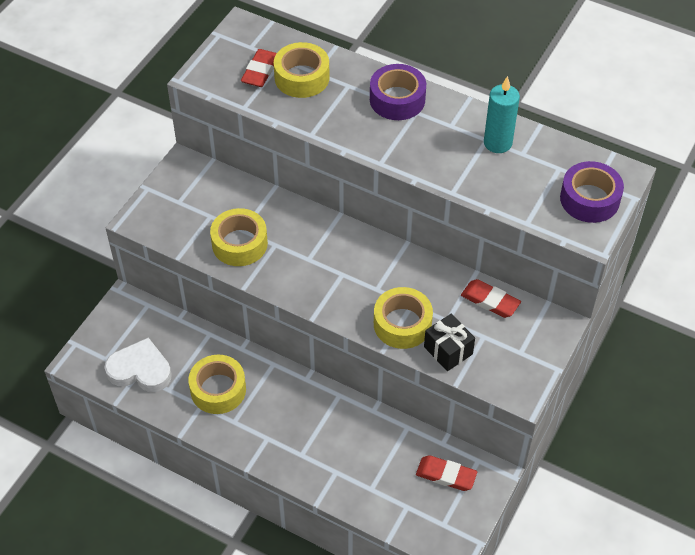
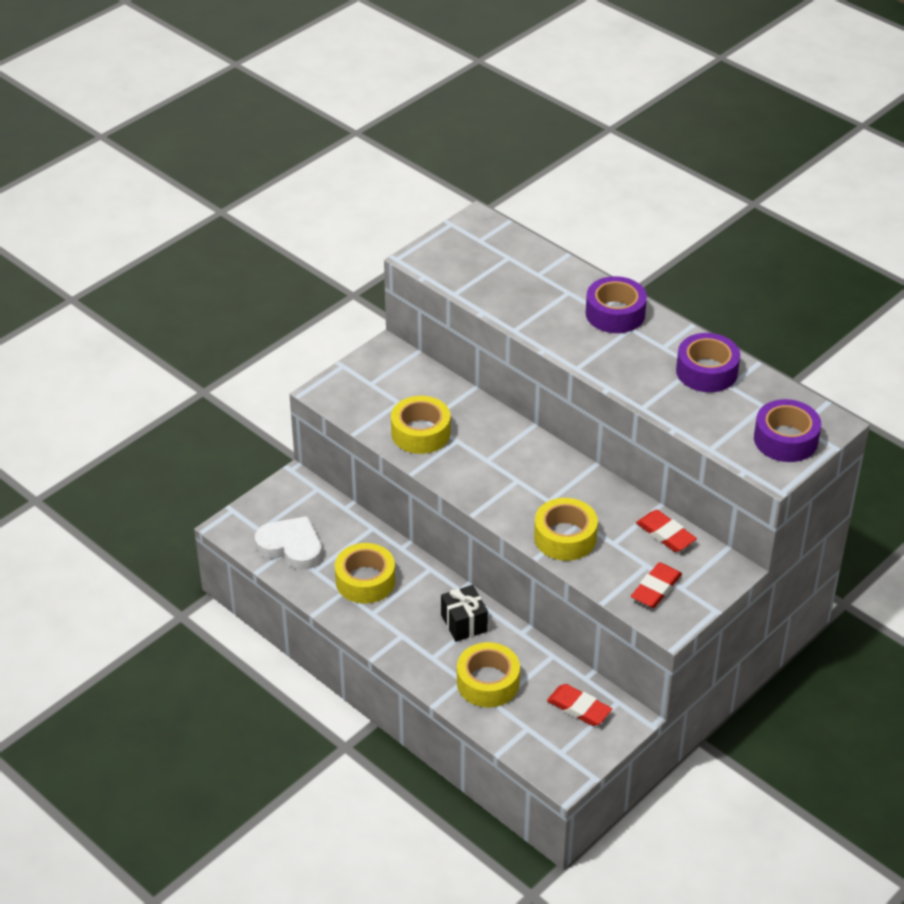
camera: 15 degrees right, 10 degrees down
(260, 71) = (482, 264): red eraser -> red eraser (656, 588)
(302, 77) = (523, 277): yellow tape -> yellow tape (488, 682)
(448, 350) = (605, 570): black gift -> black gift (464, 623)
(497, 143) = (706, 371): turquoise candle -> purple tape

